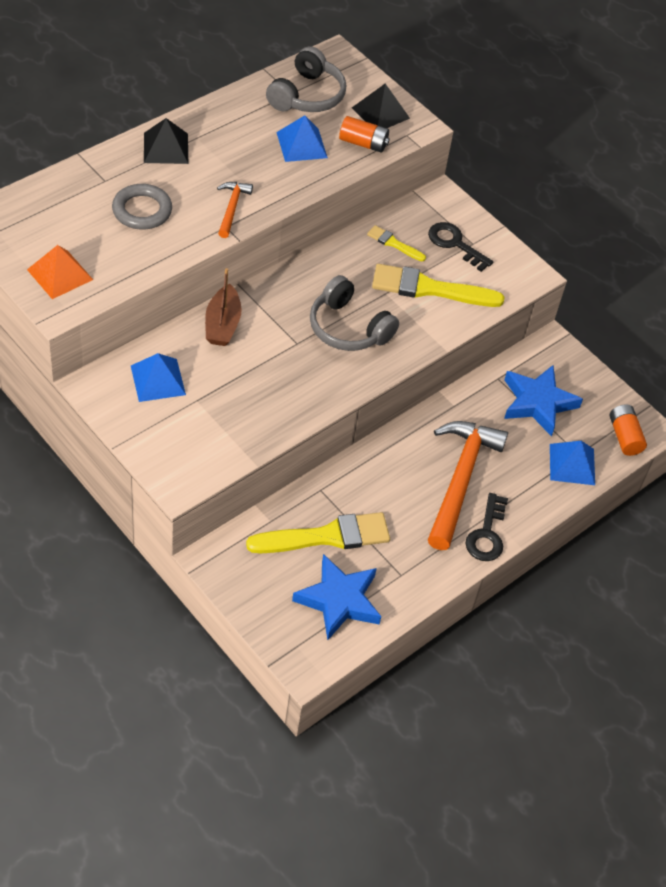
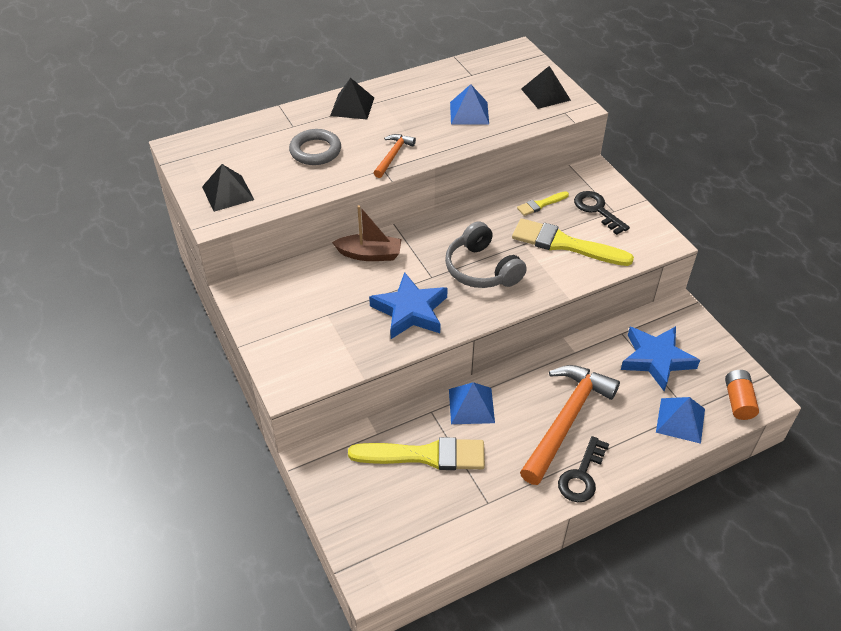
camera: 20 degrees right, 5 degrees down
(60, 274) = (228, 193): orange pyramid -> black pyramid
(158, 380) = (298, 294): blue pyramid -> blue pyramid (471, 405)
(222, 324) = (370, 254): brown boat -> brown boat turned 105 degrees counterclockwise
(307, 95) = (484, 77): grey headphones -> none
(339, 600) = (421, 518): blue star -> blue star (410, 311)
(363, 143) = (524, 116): orange battery -> none
(393, 243) = (541, 204): yellow brush -> yellow brush turned 75 degrees counterclockwise

